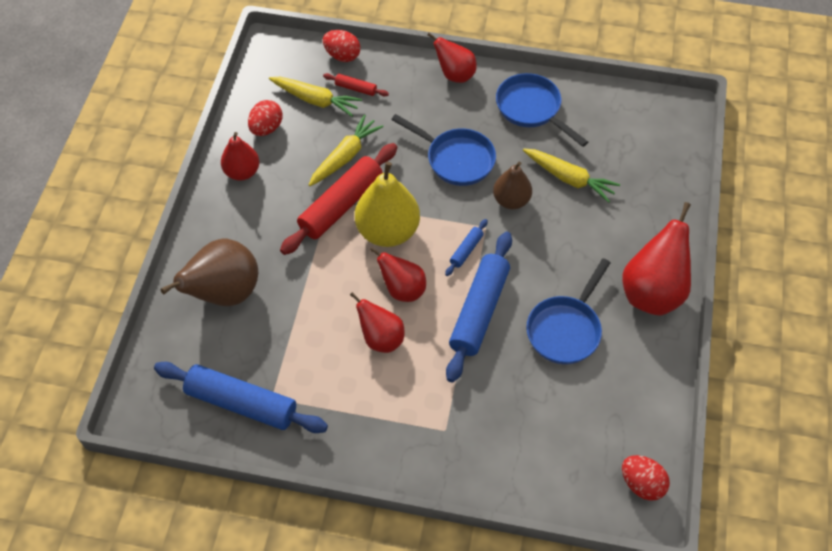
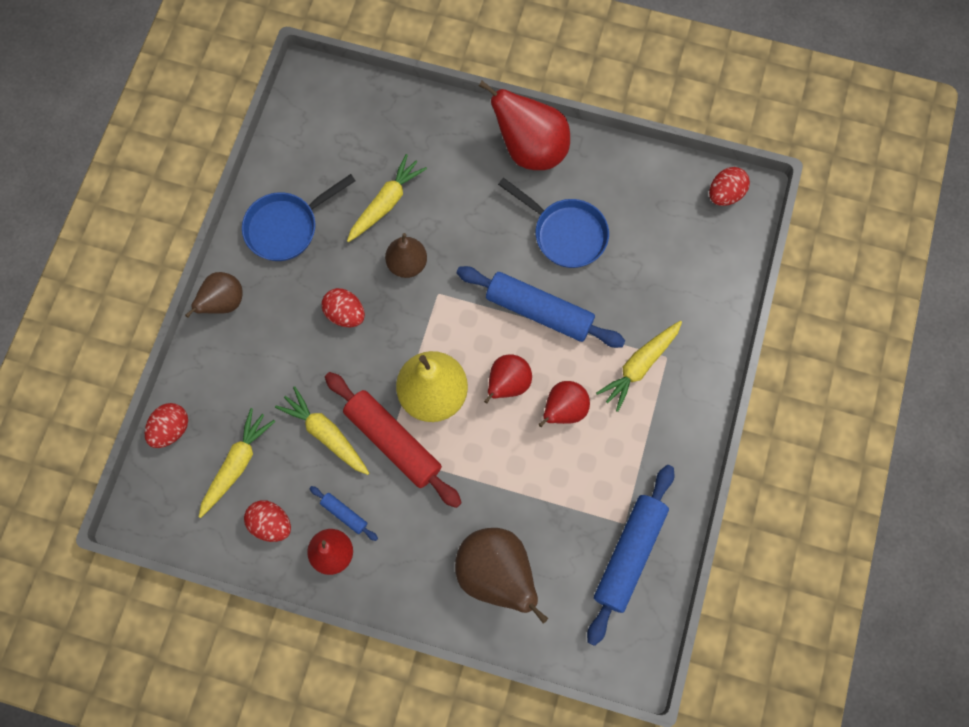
camera: 85 degrees left, 15 degrees up
(356, 88) = (226, 416): red rolling pin -> none
(432, 404) = (639, 366): none -> yellow carrot
(455, 75) = (223, 303): red pear -> brown pear
(456, 159) = (345, 314): blue pan -> red egg
(466, 250) = (465, 316): blue rolling pin -> blue rolling pin (344, 514)

